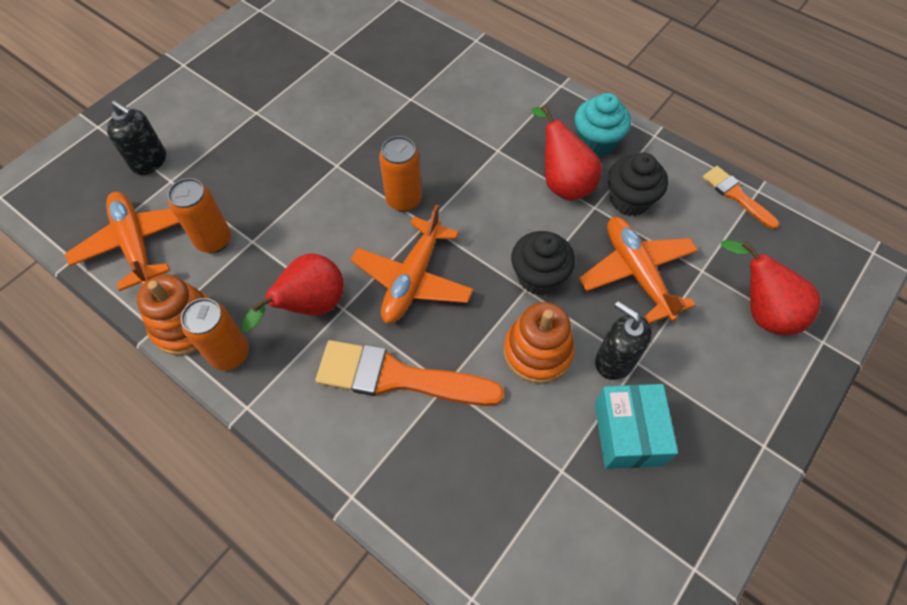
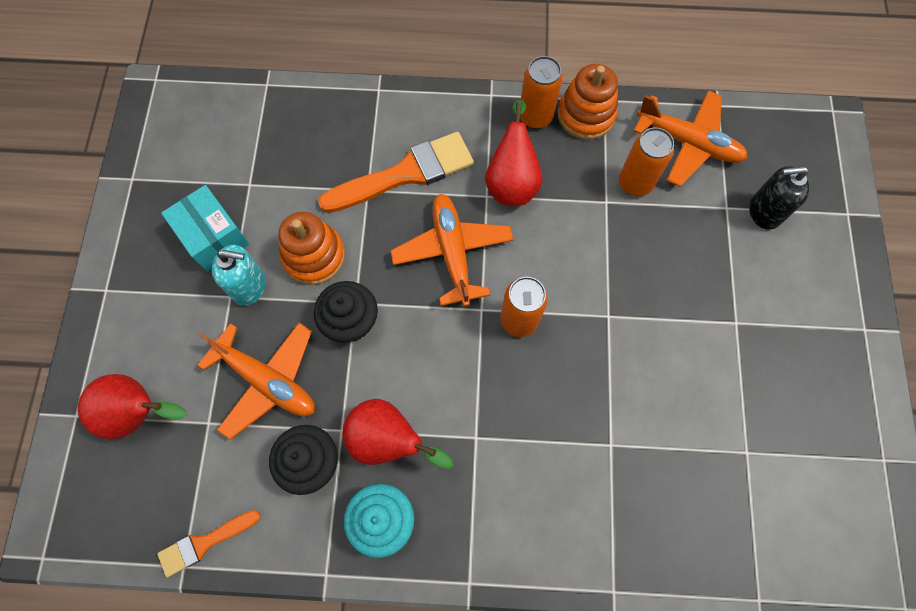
camera: 145 degrees right, 10 degrees up
(614, 361) = (249, 286): black soap dispenser -> turquoise soap dispenser
(736, 195) = (205, 543): orange brush -> orange brush turned 135 degrees clockwise

